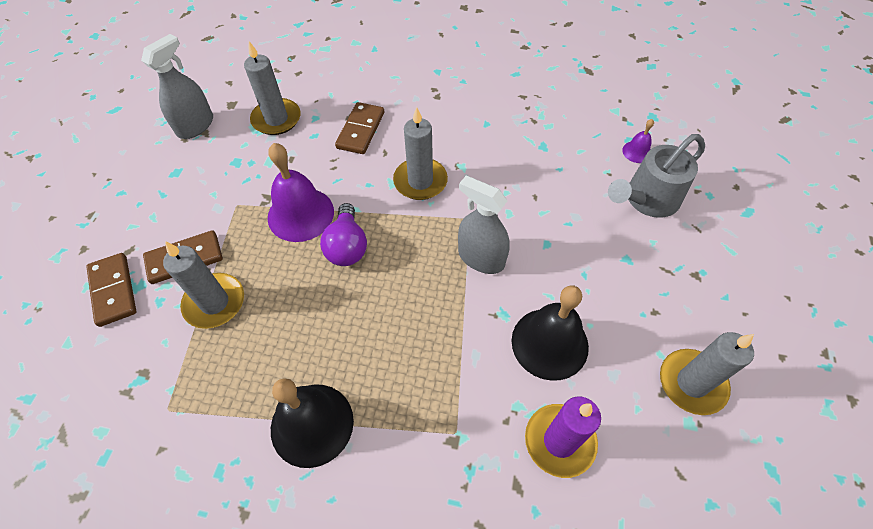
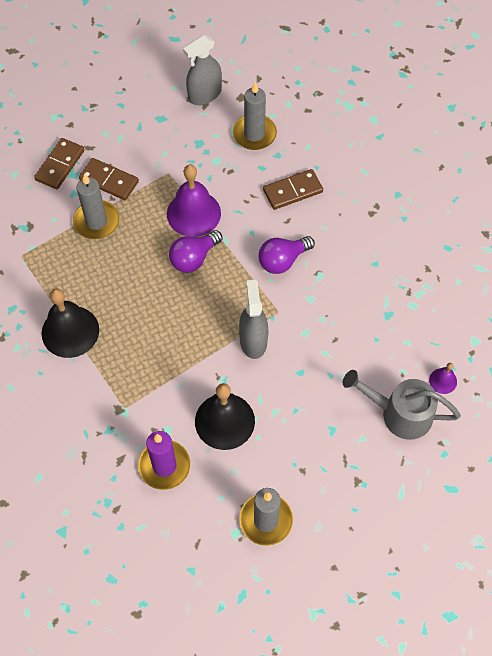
camera: 50 degrees right, 5 degrees up
(195, 126) = (204, 94): grey spray bottle -> grey spray bottle turned 150 degrees clockwise
(420, 181) = (282, 260): grey candle -> purple light bulb

